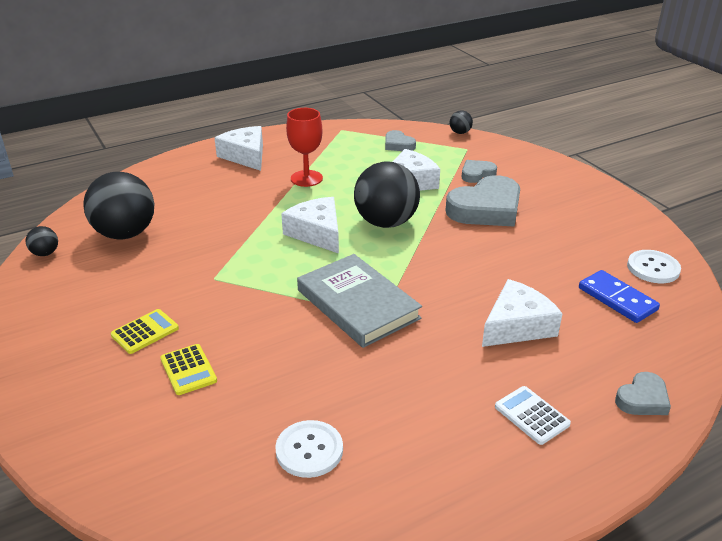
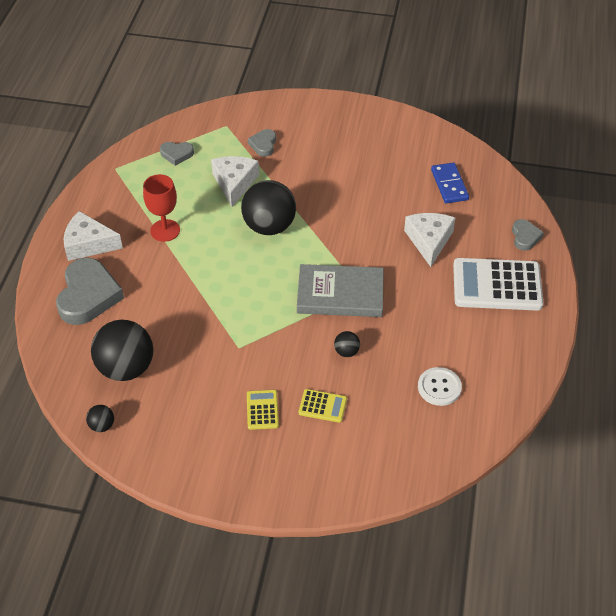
camera: 50 degrees left, 15 degrees up
(317, 233) = (243, 267): white cheese -> none
(460, 132) = (200, 113): black ball -> black ball (346, 352)
(486, 209) = (308, 170): grey heart -> grey heart (88, 295)
(531, 415) = (497, 285): white calculator -> white calculator, size x2.13
(617, 299) = (449, 185): blue domino -> blue domino turned 75 degrees clockwise
(653, 268) = (440, 149): white button -> none

